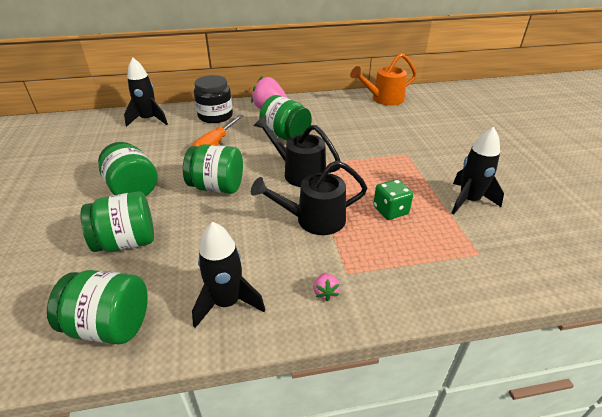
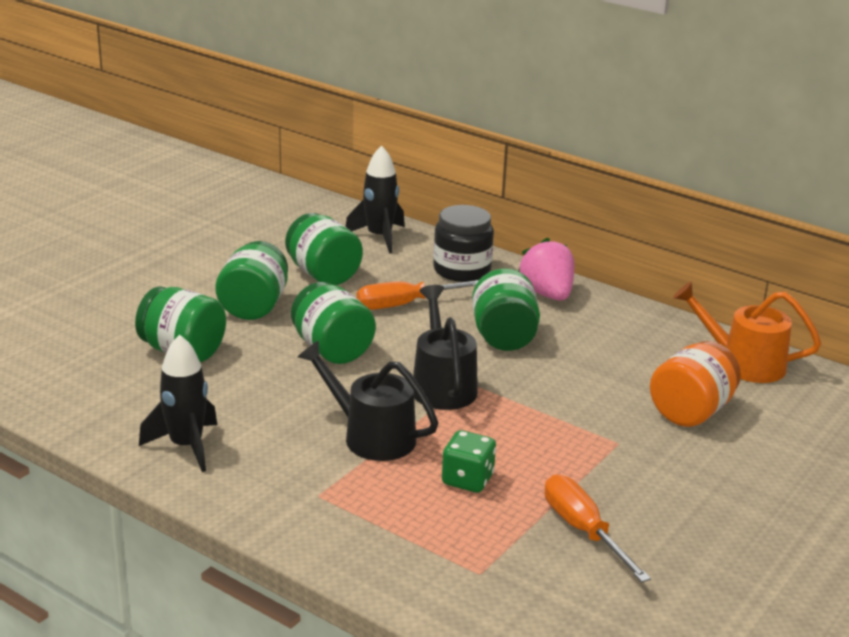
camera: 45 degrees right, 10 degrees down
(110, 325) = (89, 404): green jar -> green jar (323, 274)
(325, 292) = (272, 494): pink strawberry -> none
(403, 126) = (691, 411): none -> orange jar
(468, 201) = (583, 531): black rocket -> orange screwdriver

